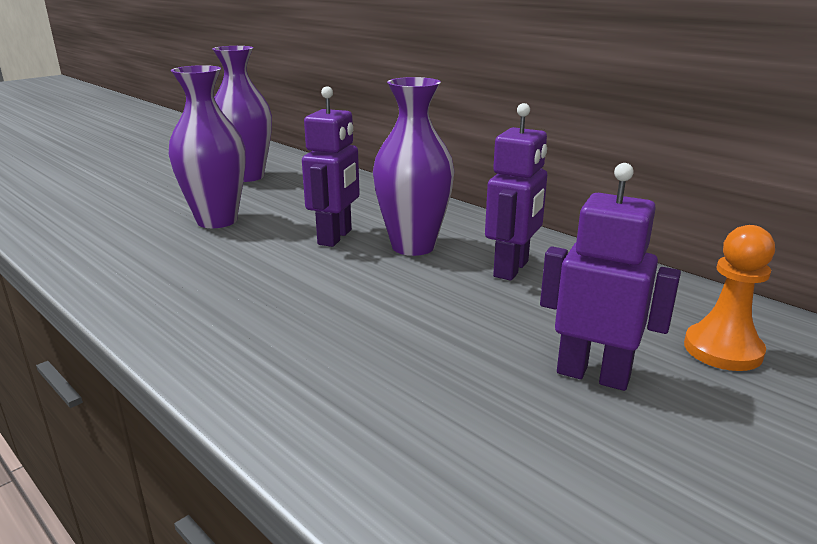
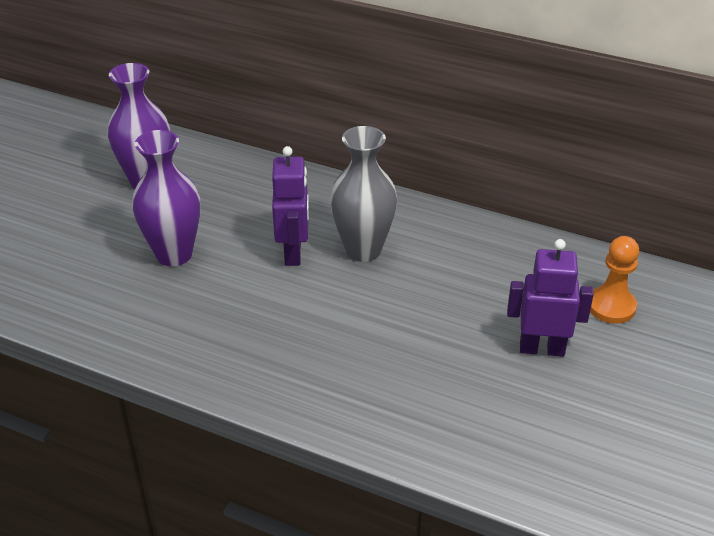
camera: 20 degrees left, 15 degrees up
(413, 246) = (363, 250): purple vase -> grey vase
(511, 269) = (450, 259): purple robot -> none

